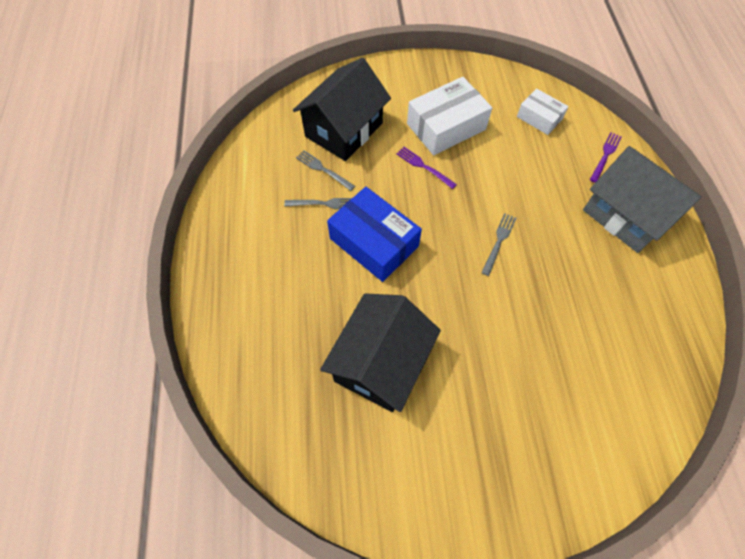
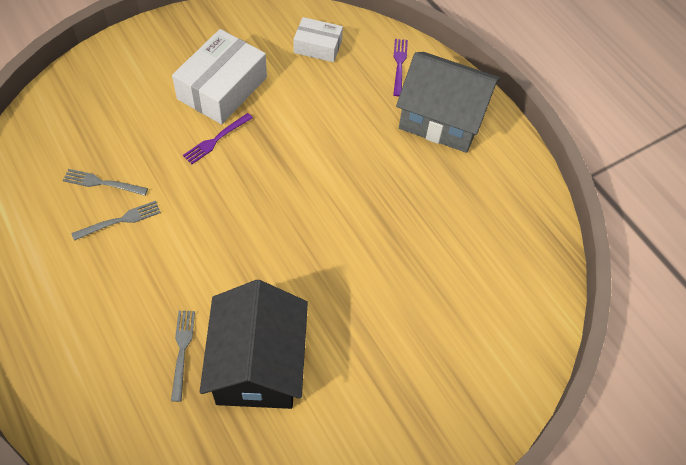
camera: 30 degrees left, 5 degrees down
(344, 130) = (106, 129): black house -> none
(374, 242) = (196, 242): blue box -> none
(423, 166) = (216, 140): purple fork -> purple fork turned 60 degrees counterclockwise
(499, 241) = (328, 191): grey fork -> grey fork (182, 350)

